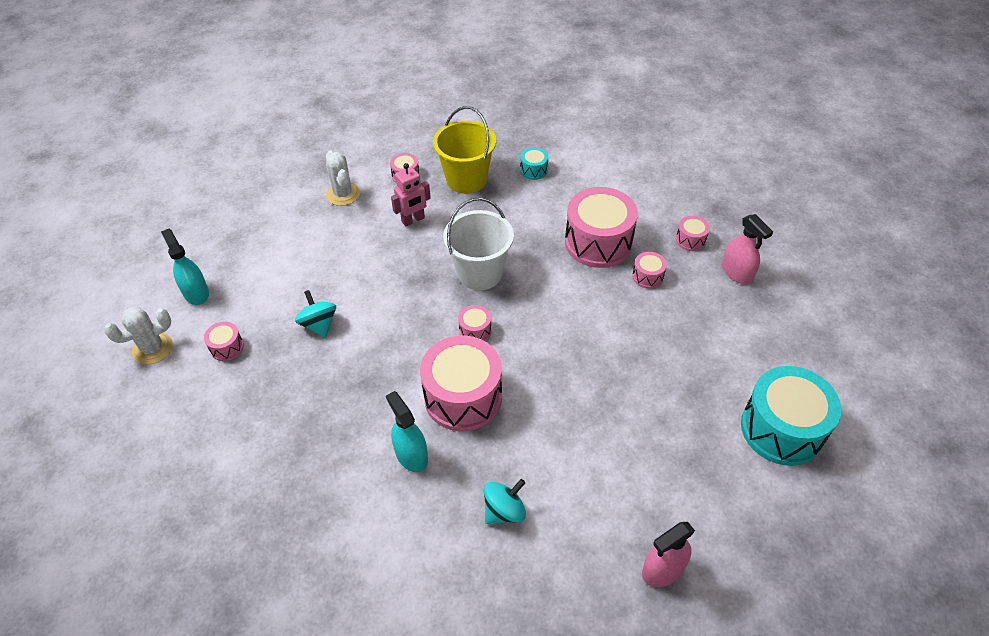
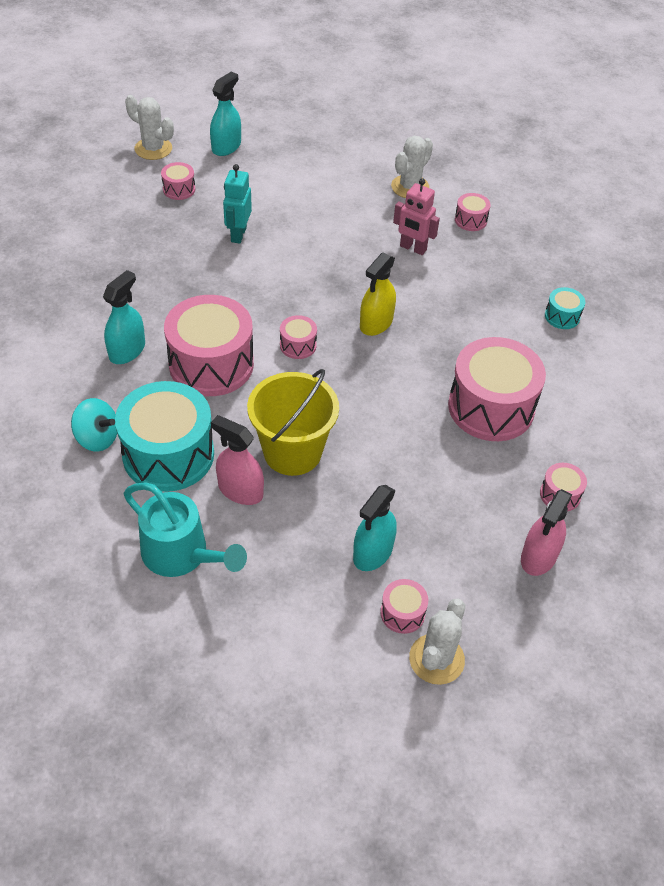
camera: 60 degrees right, 0 degrees up
(319, 324) = (238, 234): turquoise spinning top -> turquoise robot
(466, 179) = (502, 267): yellow bucket -> yellow bucket (292, 452)
(480, 273) = (376, 323): white bucket -> yellow spray bottle
(647, 276) = (470, 468): pink drum -> pink drum (402, 613)
(657, 485) = (182, 555): none -> turquoise watering can
(663, 569) = (84, 586): pink spray bottle -> pink spray bottle (240, 490)
(700, 361) = (373, 552): none -> turquoise spray bottle
(782, 429) = (318, 659): turquoise drum -> turquoise drum (168, 454)
(801, 360) = (436, 659): none -> white cactus

